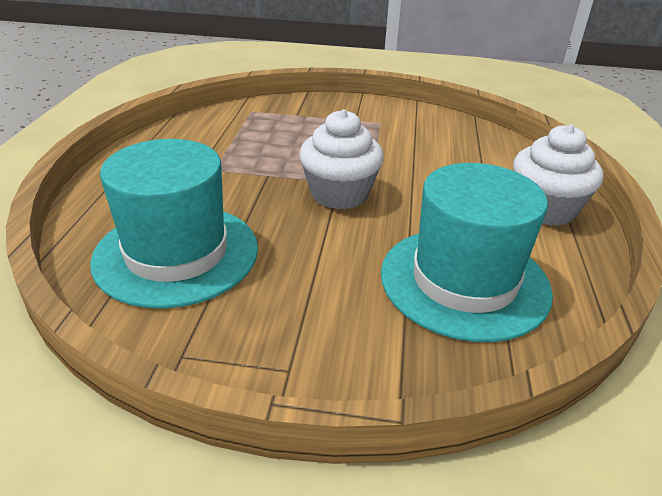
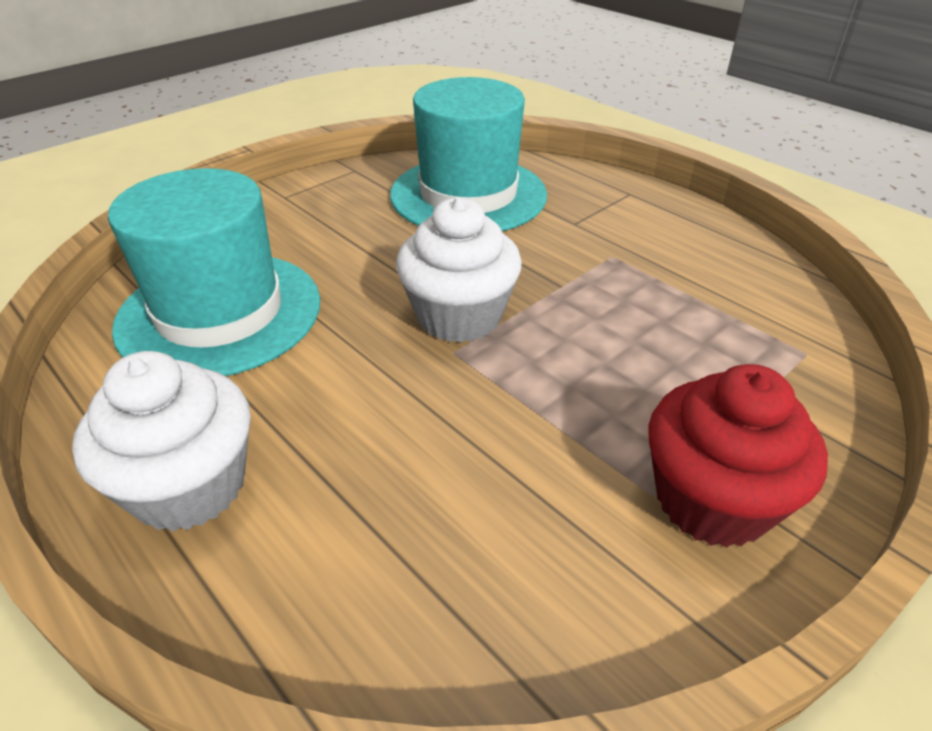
camera: 130 degrees right, 5 degrees up
(367, 114) = (712, 500): none -> red cupcake

